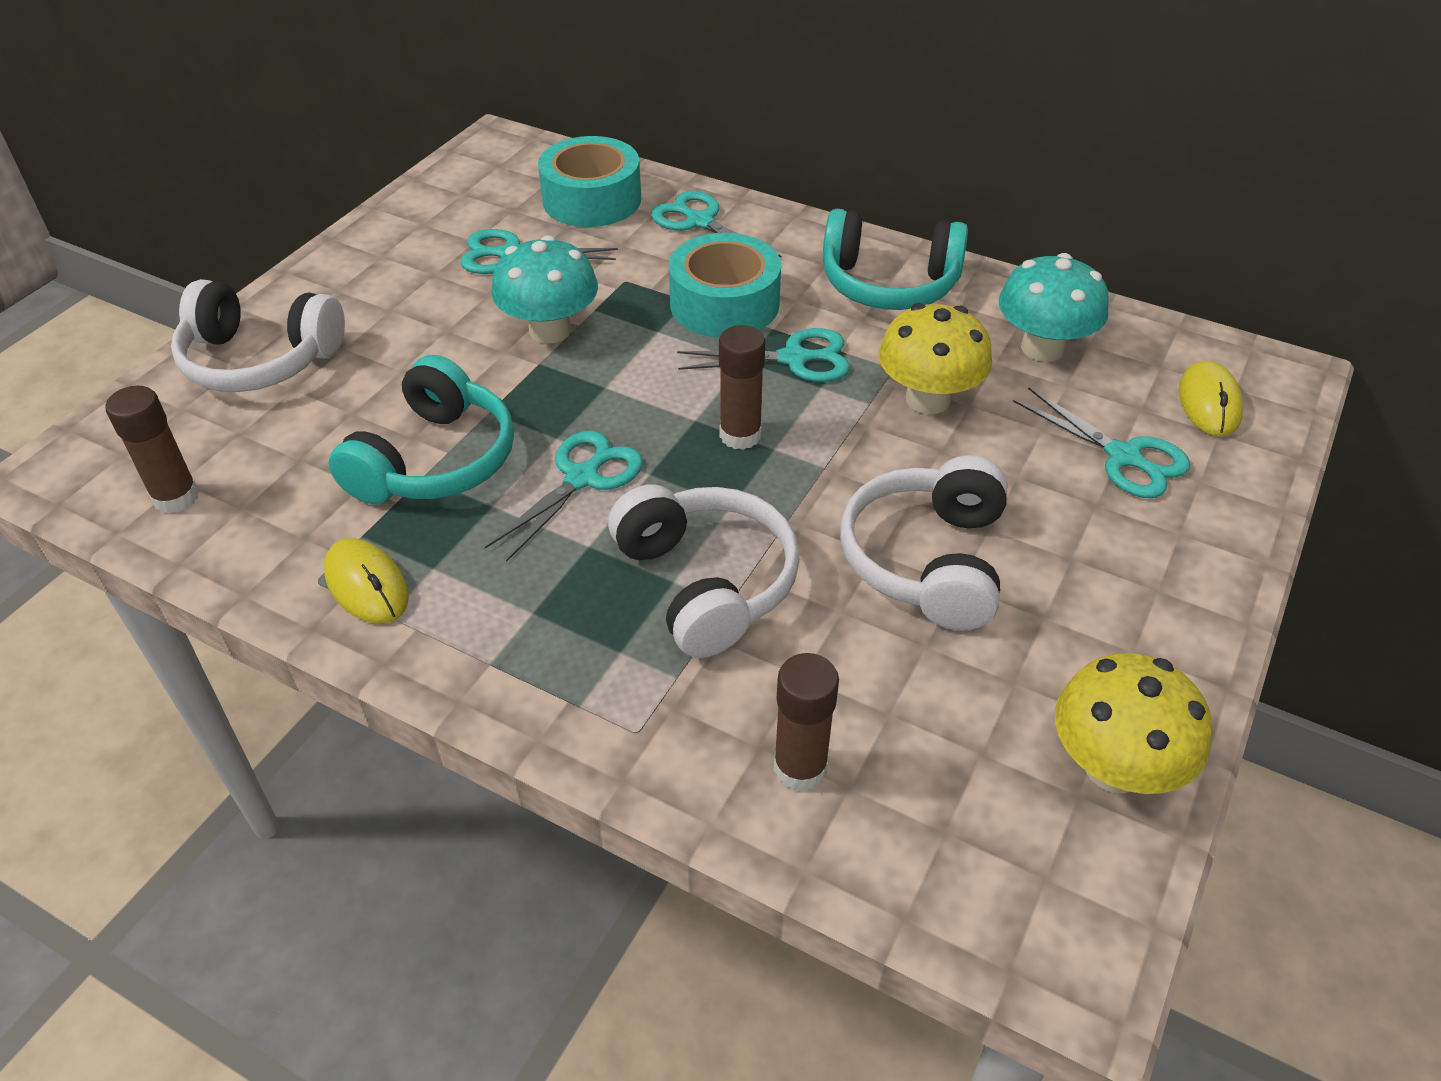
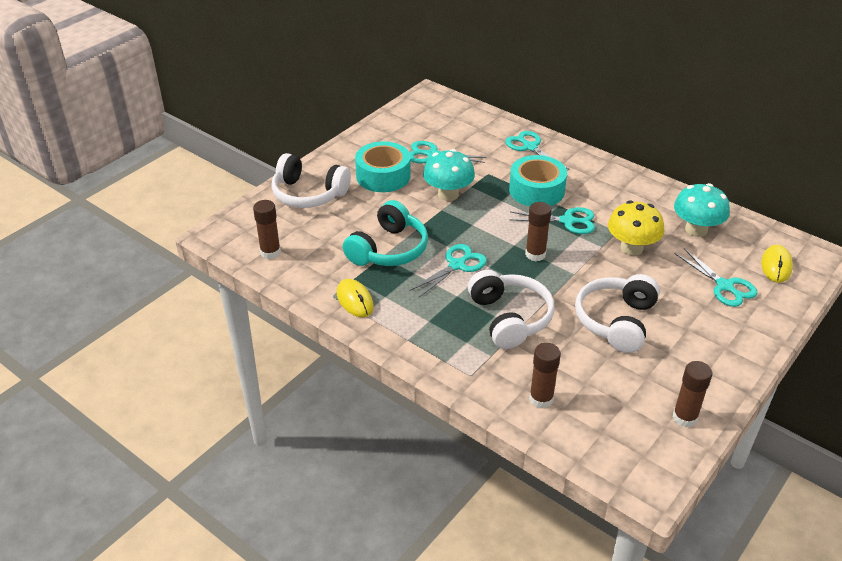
camera: 10 degrees right, 5 degrees down
(592, 199) = (475, 130): turquoise tape -> turquoise tape (383, 176)
(889, 284) = (623, 189): turquoise headphones -> none
(1113, 767) = (684, 417): yellow mushroom -> brown glue stick

